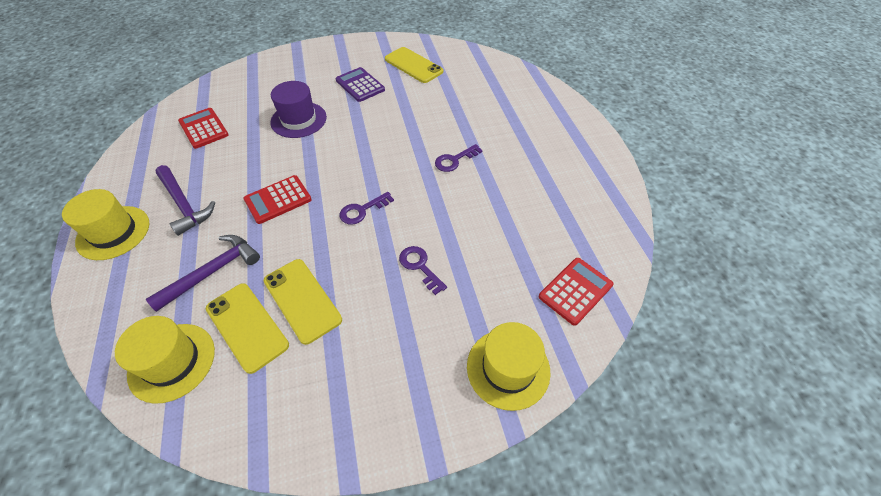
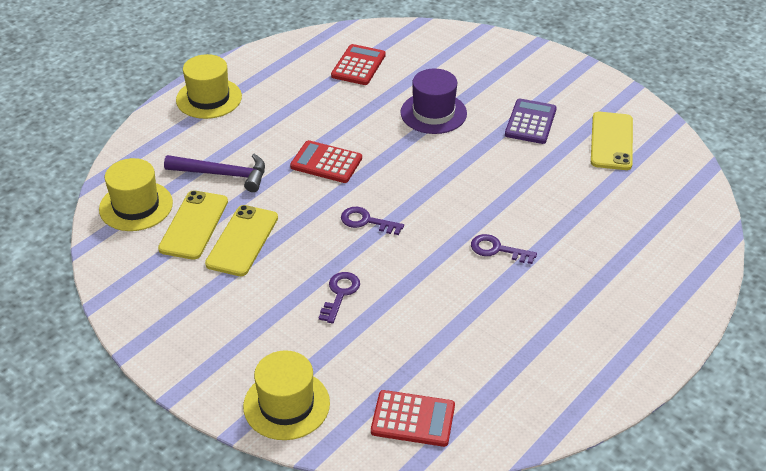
camera: 55 degrees right, 10 degrees down
(184, 204) = (269, 114): purple hammer -> none

